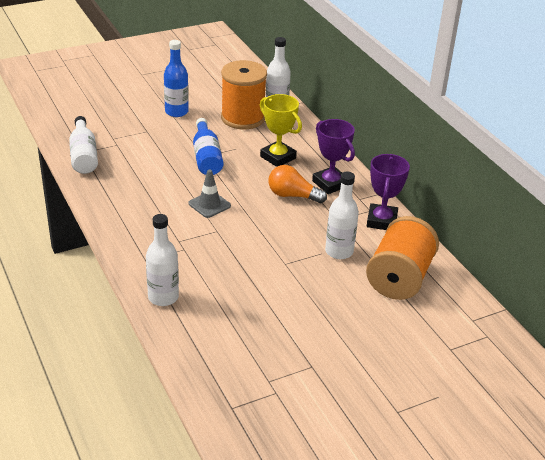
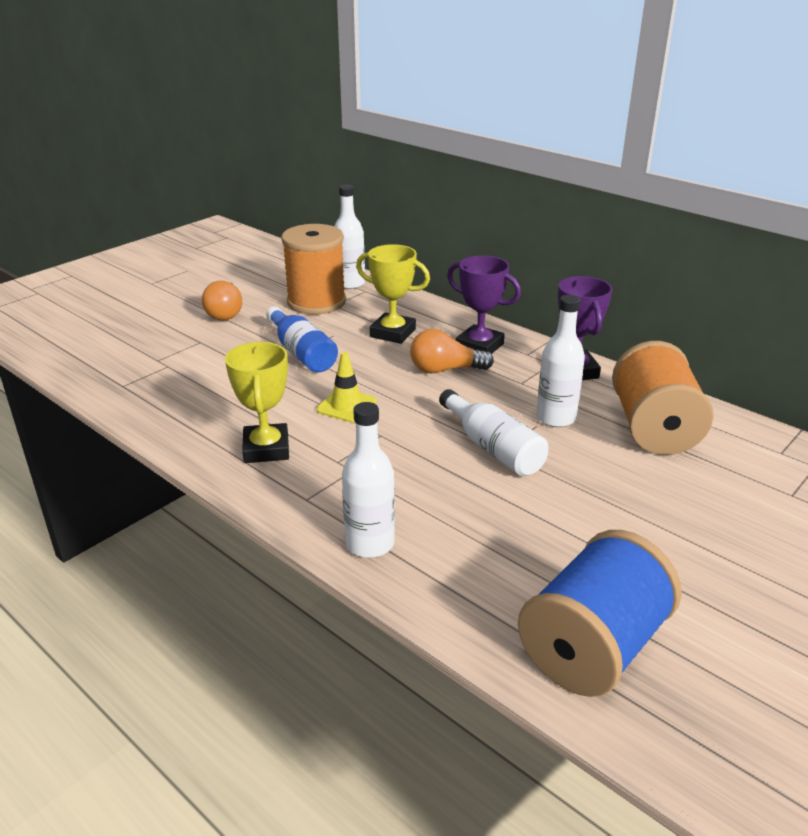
camera: 20 degrees left, 5 degrees down
(84, 155) = (127, 389): white bottle -> white bottle (493, 448)
(142, 220) = (266, 449): none -> yellow trophy
(176, 112) = (226, 313): blue bottle -> orange light bulb
(209, 205) = (346, 406): grey traffic cone -> yellow traffic cone
(243, 393) = (593, 647): none -> blue spool

